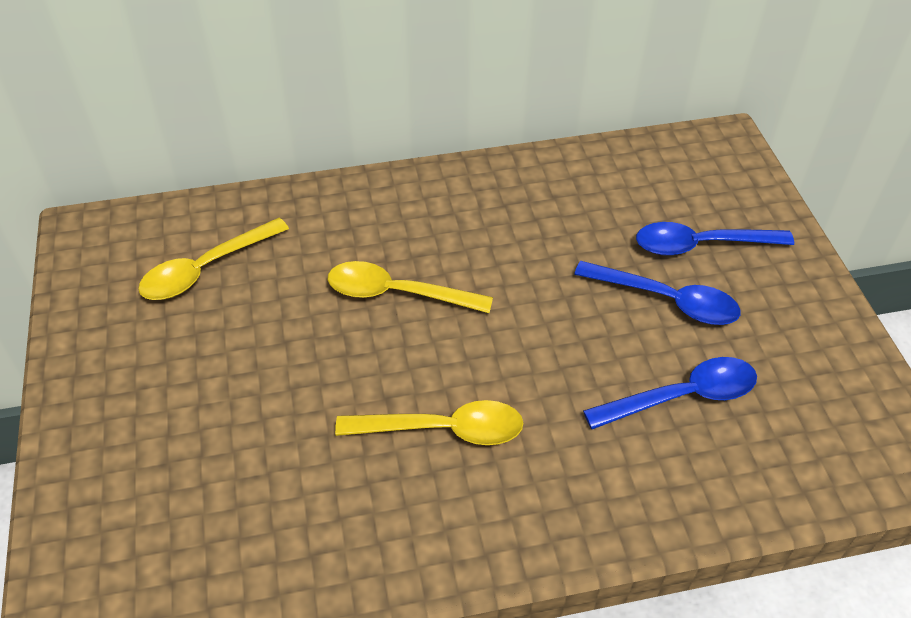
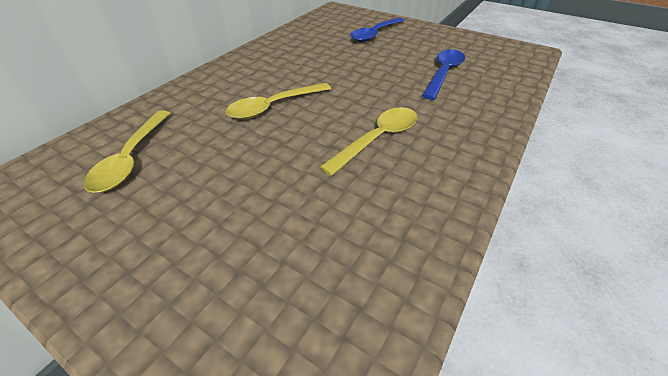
camera: 45 degrees left, 5 degrees down
(666, 300) = (390, 52): blue spoon -> none

